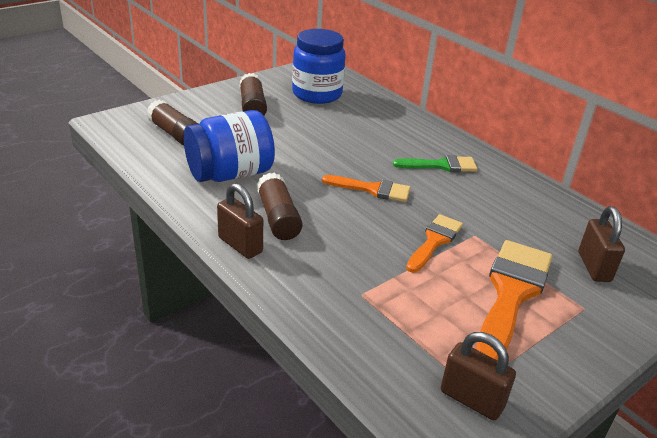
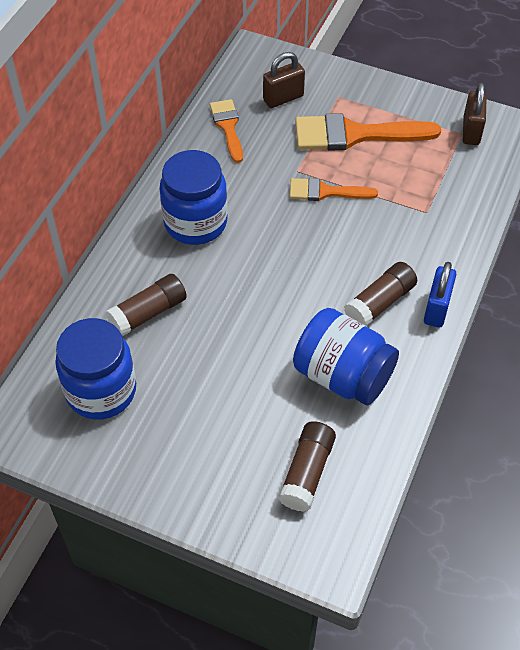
camera: 115 degrees left, 20 degrees up
(240, 245) = (436, 309): brown padlock -> blue padlock
(252, 106) = (183, 439): brown glue stick -> brown glue stick (148, 313)
(372, 189) = (280, 257): orange brush -> orange brush (228, 127)
(441, 165) = (195, 223): green brush -> blue jar

